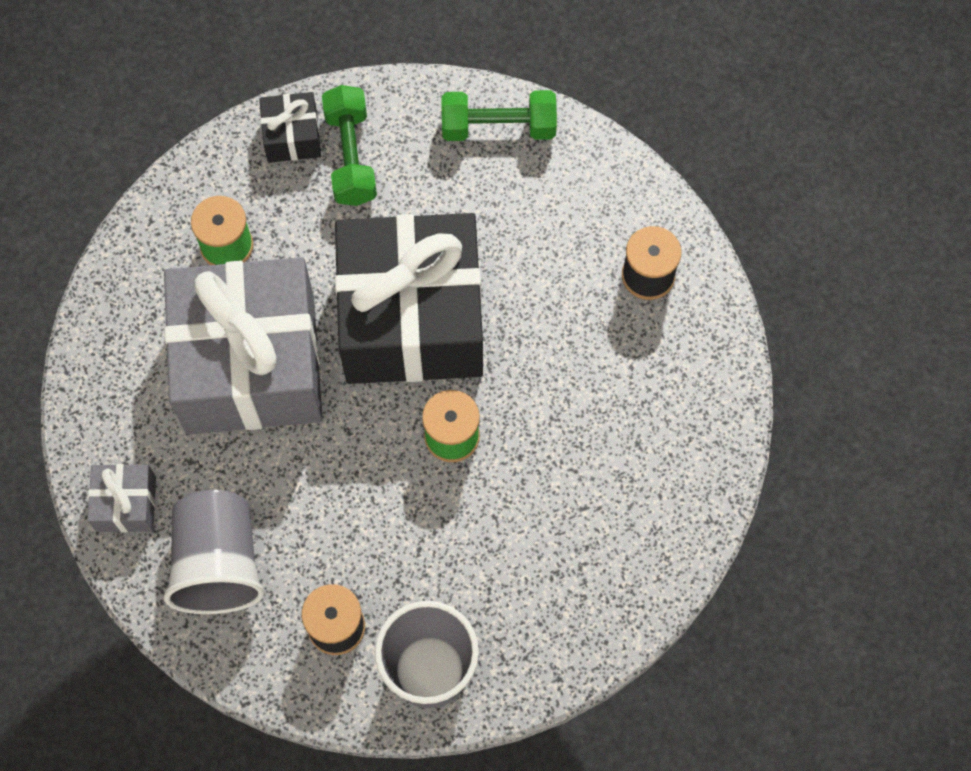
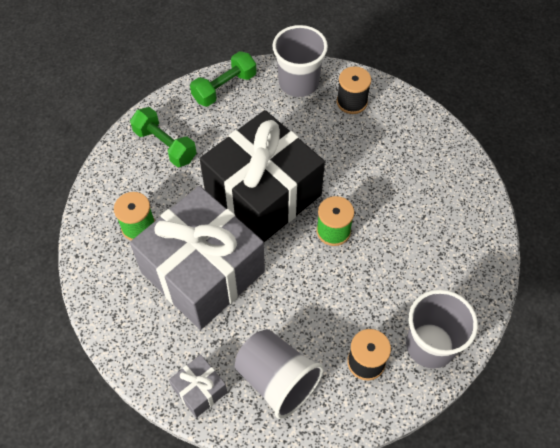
camera: 40 degrees left, 10 degrees down
(292, 136) = (127, 156): black gift -> none
(604, 192) = (298, 82): none -> grey cup

